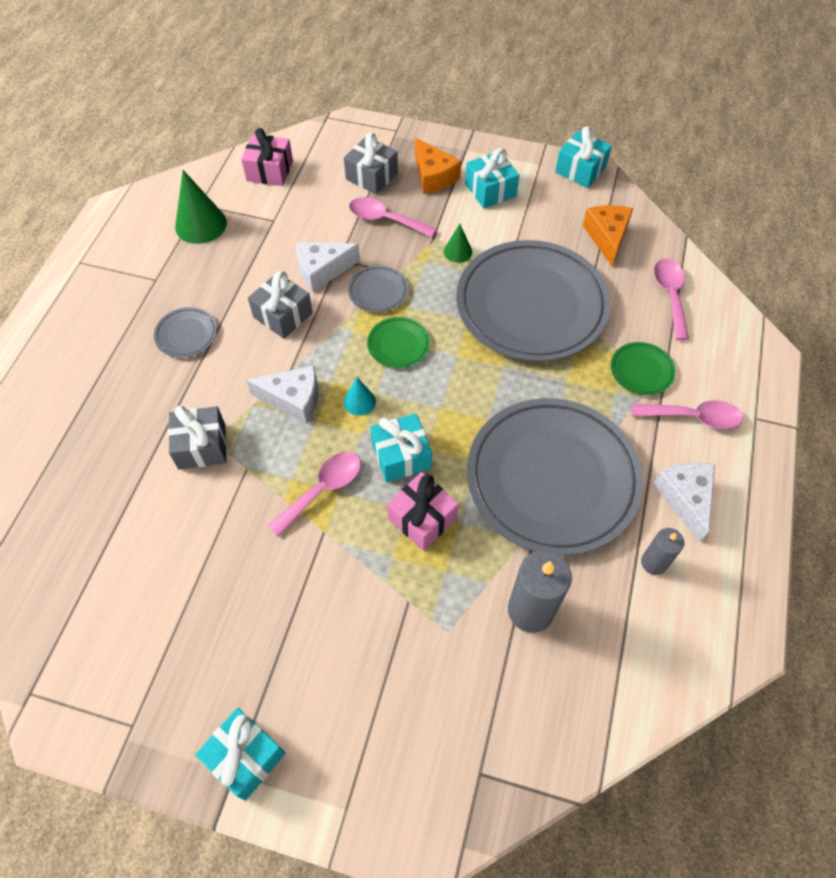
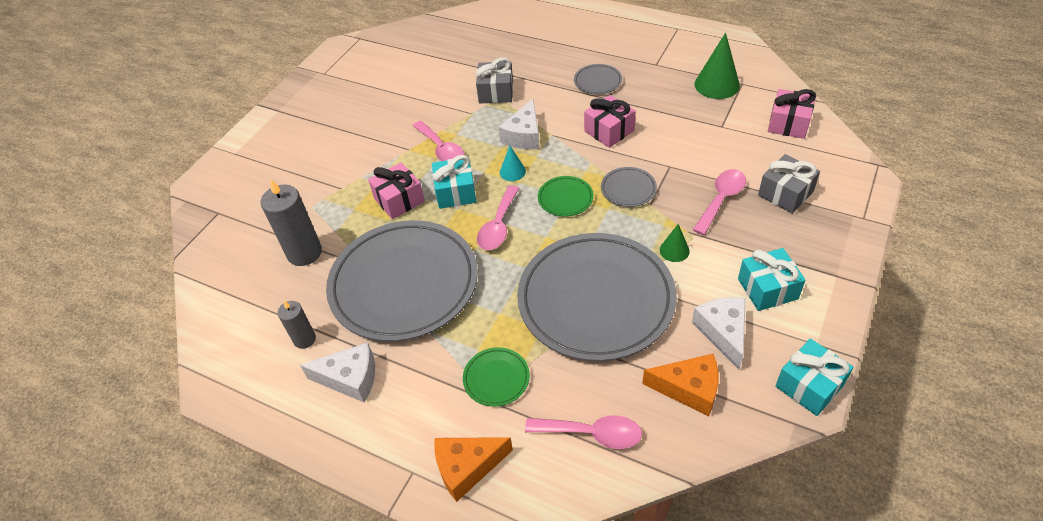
camera: 105 degrees right, 10 degrees down
(245, 757) = (284, 114): turquoise gift -> none
(283, 315) = (609, 131): grey gift -> pink gift
(322, 270) = (657, 155): white cheese -> white cheese (723, 333)
(433, 176) = (788, 242): orange cheese -> orange cheese (467, 468)
(693, 417) = (430, 411): pink spoon -> pink spoon (498, 226)

